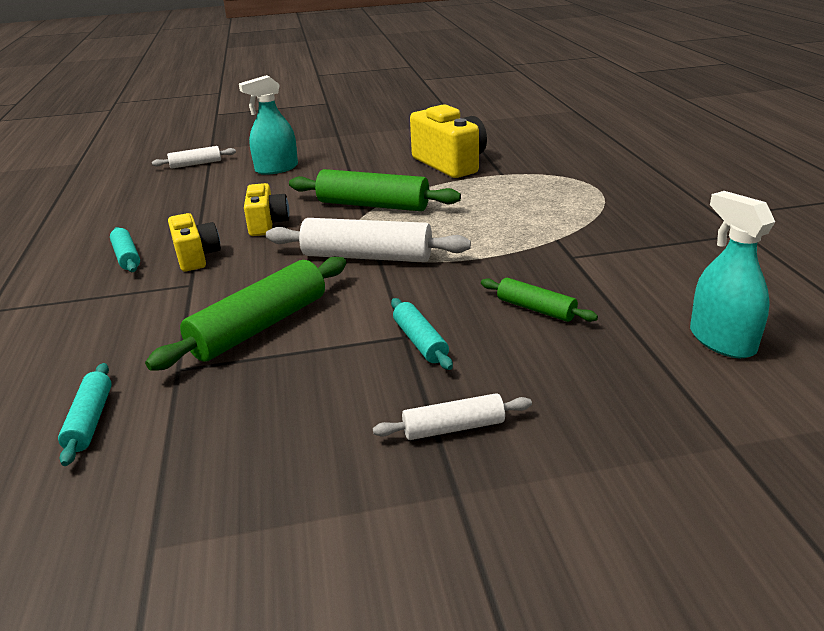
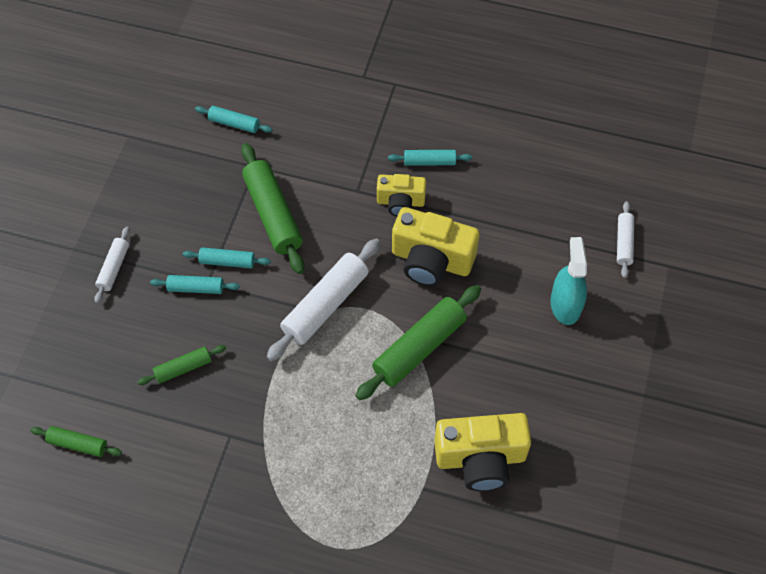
camera: 115 degrees right, 30 degrees up
(267, 224) = (431, 260): yellow camera -> yellow camera, size x1.66
(360, 333) = (227, 262): none -> turquoise rolling pin
(722, 340) = (78, 444): turquoise spray bottle -> green rolling pin

